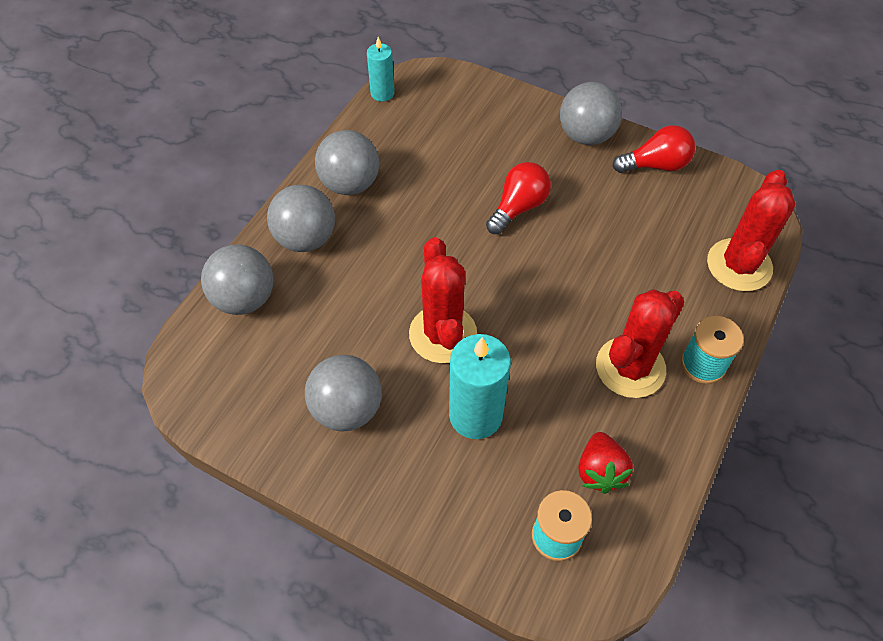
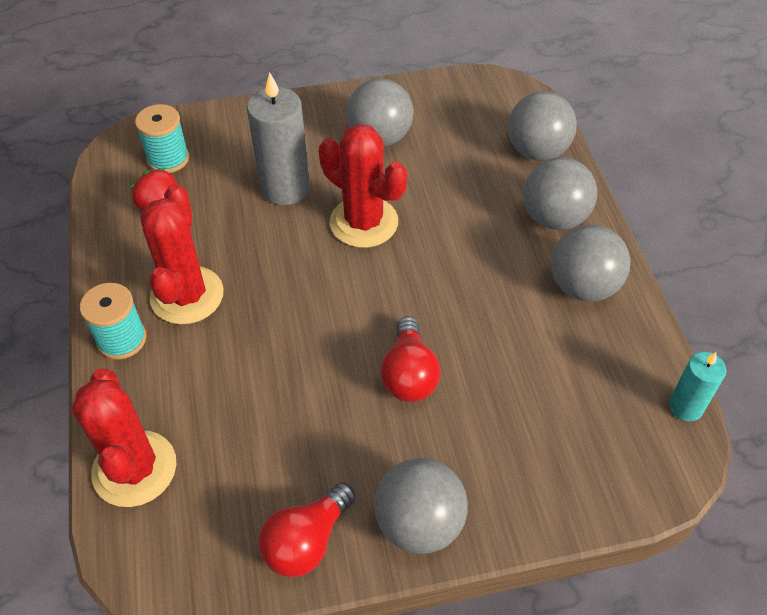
camera: 140 degrees right, 5 degrees down
(475, 415) = (285, 188): turquoise candle -> grey candle

